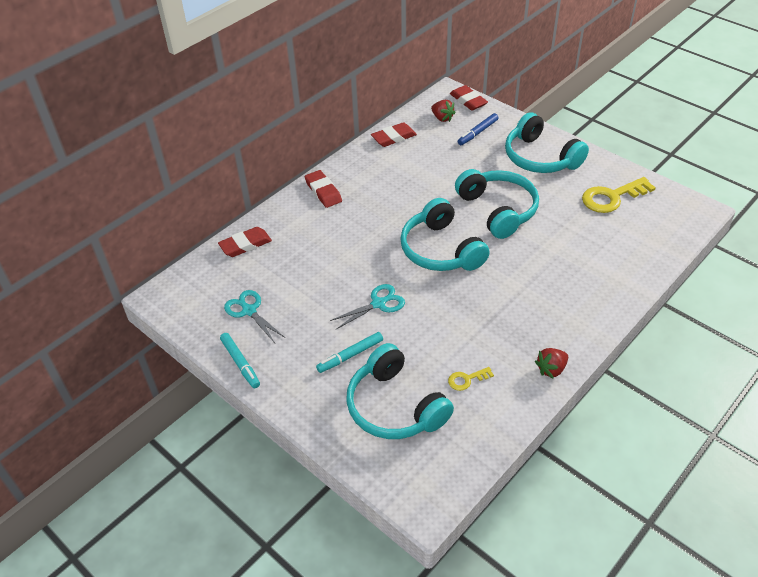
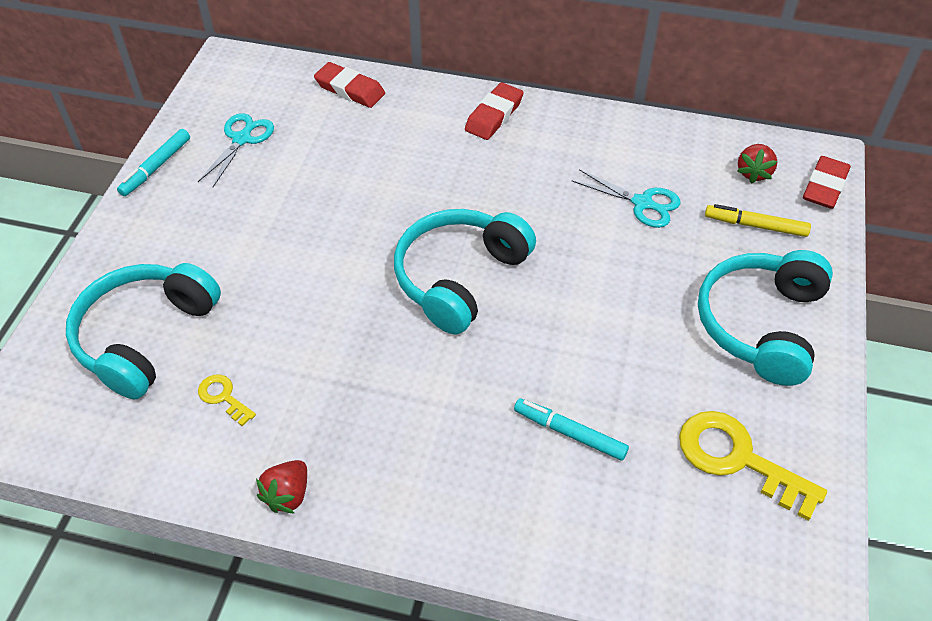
camera: 60 degrees right, 5 degrees up
(350, 355) = (212, 259): turquoise marker -> turquoise marker (569, 433)
(378, 304) = (317, 251): turquoise scissors -> turquoise scissors (642, 203)
(393, 137) = (661, 138): red eraser -> none
(477, 132) = (755, 225): blue marker -> yellow marker
(498, 210) = (592, 313): turquoise headphones -> none
(551, 369) = (288, 495): red strawberry -> red strawberry turned 90 degrees counterclockwise

